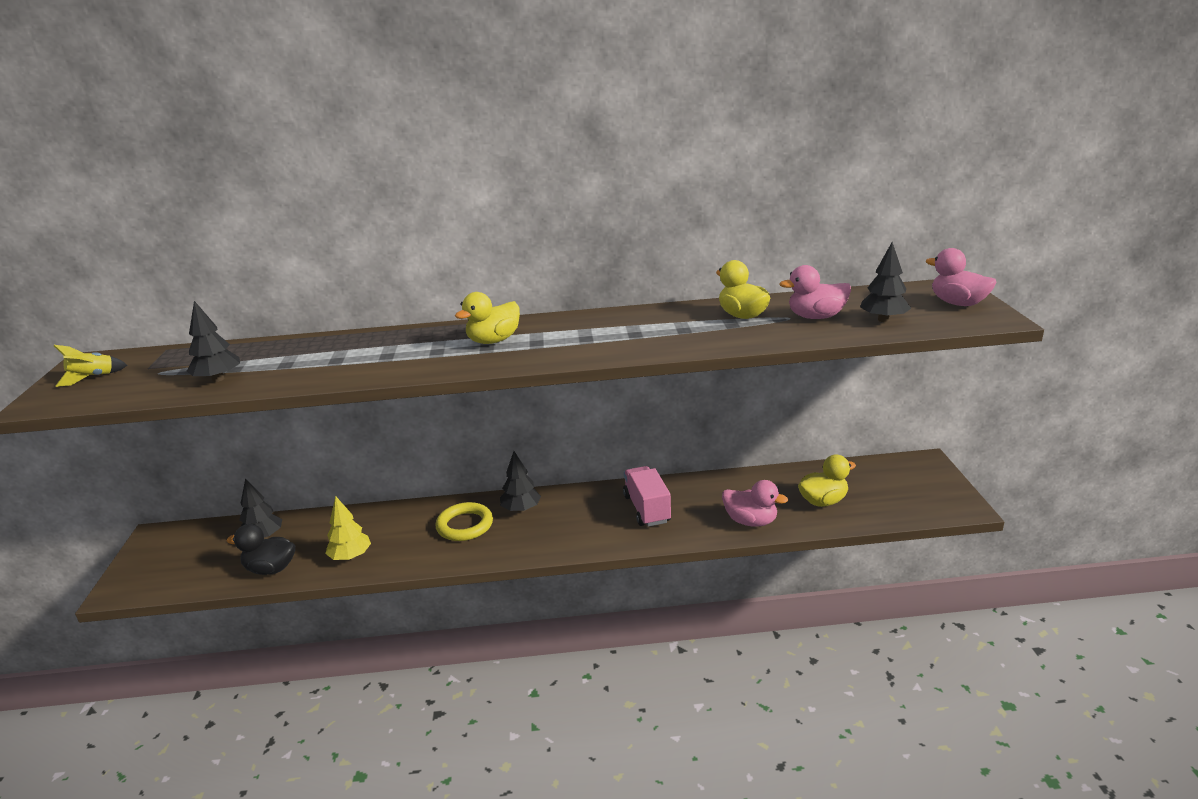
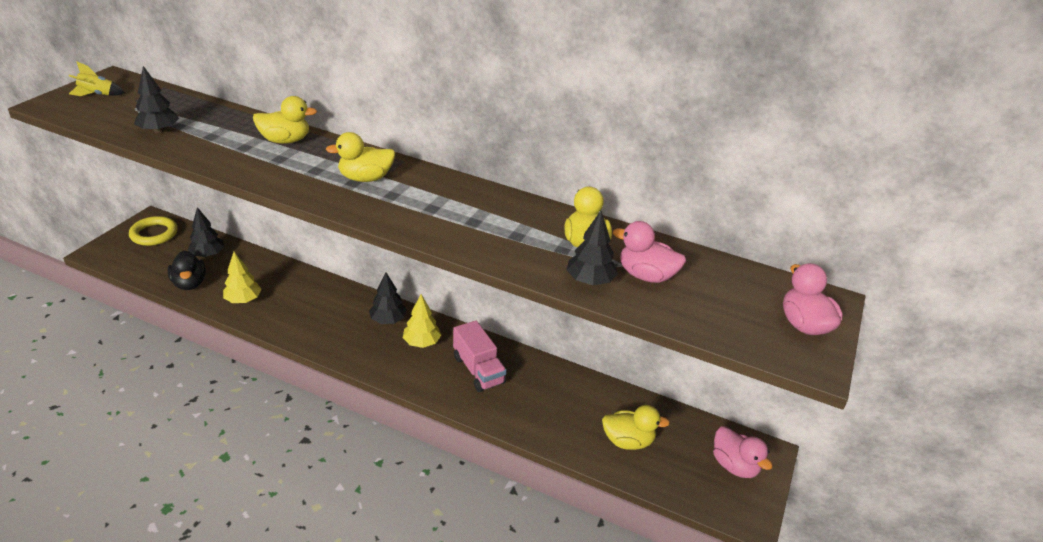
camera: 25 degrees right, 10 degrees up
(271, 569) = (190, 283): black duck -> black duck turned 150 degrees counterclockwise
(371, 343) = (285, 140): none -> yellow duck
(465, 525) = (337, 314): yellow ring -> yellow ring (154, 234)
(573, 512) = (422, 343): none -> yellow tree
(647, 509) = (478, 370): pink truck -> pink truck turned 135 degrees clockwise
(751, 521) = (547, 426): pink duck -> pink duck (734, 465)
(883, 320) = (702, 309): black tree -> black tree (590, 281)

